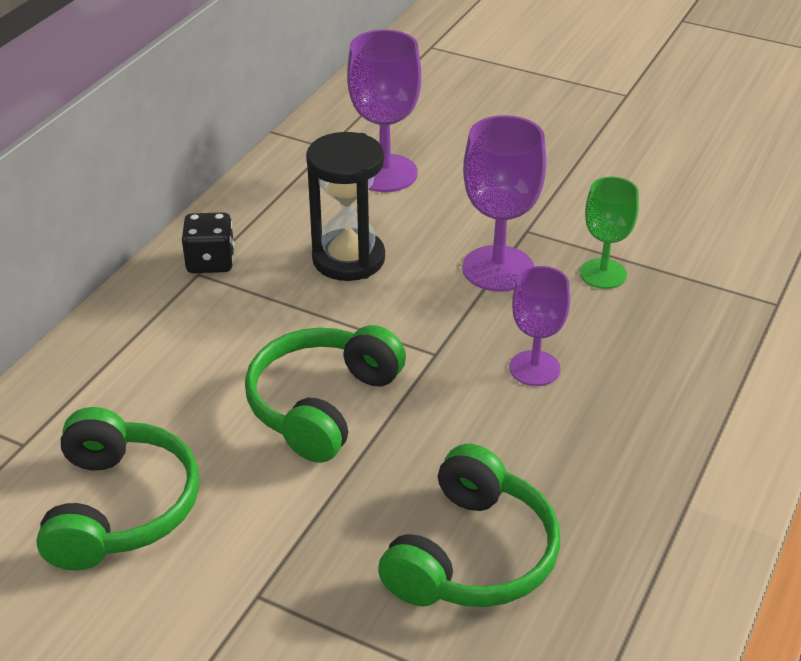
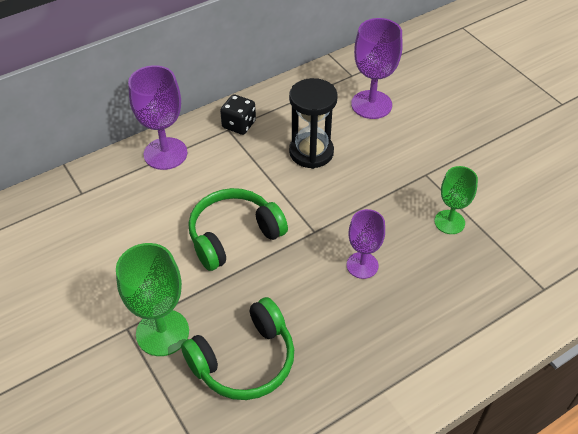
camera: 30 degrees right, 10 degrees up
(120, 507) = (100, 248): green headphones -> none
(319, 575) = (162, 332): none -> green goblet
(498, 269) = (389, 193): purple goblet -> purple goblet (165, 153)

